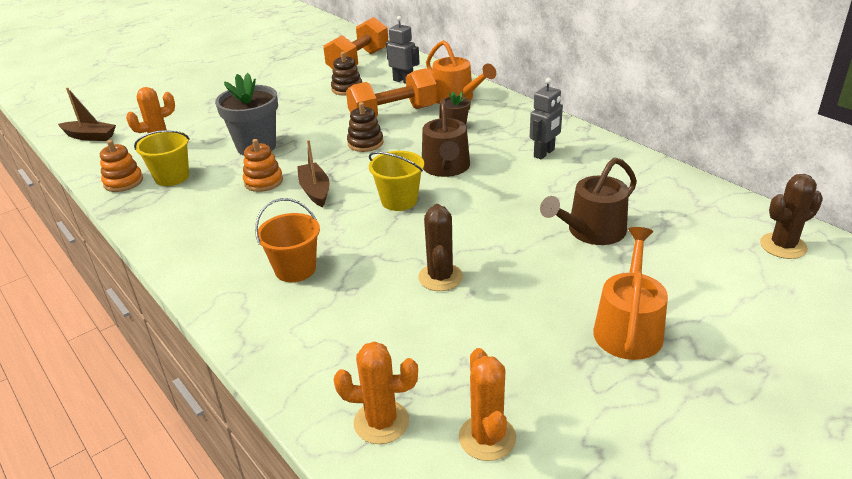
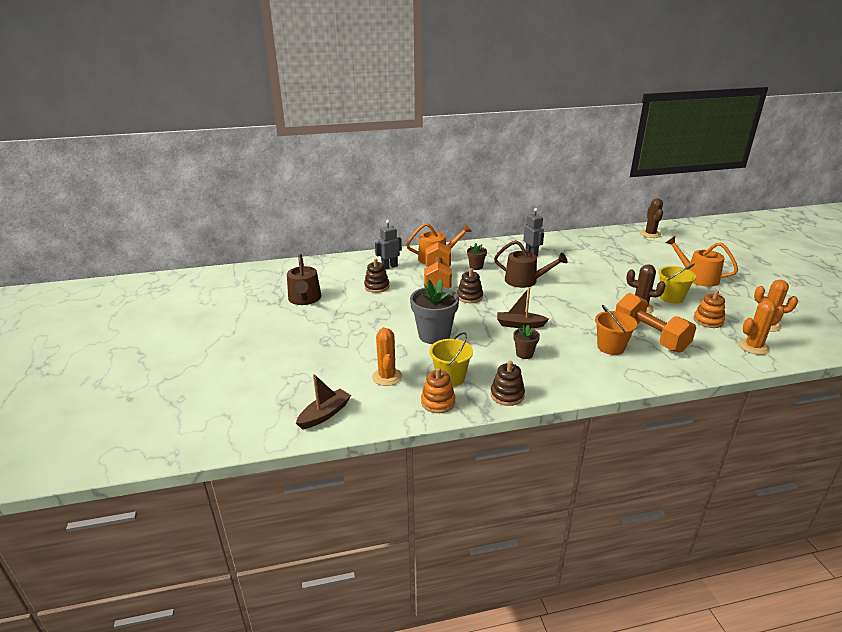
camera: 65 degrees left, 5 degrees down
(148, 217) = (507, 395): none -> brown stacking toy
(243, 209) = (524, 354): none -> brown flower pot
(263, 181) = (491, 341): orange stacking toy -> orange stacking toy (708, 321)
(358, 62) = (334, 274): orange dumbbell -> orange dumbbell (650, 337)
(381, 422) = (753, 347): orange cactus -> orange cactus turned 45 degrees clockwise
(399, 200) = (553, 302): yellow bucket -> yellow bucket (671, 297)
(591, 231) = (617, 264): brown watering can -> brown watering can (305, 299)

